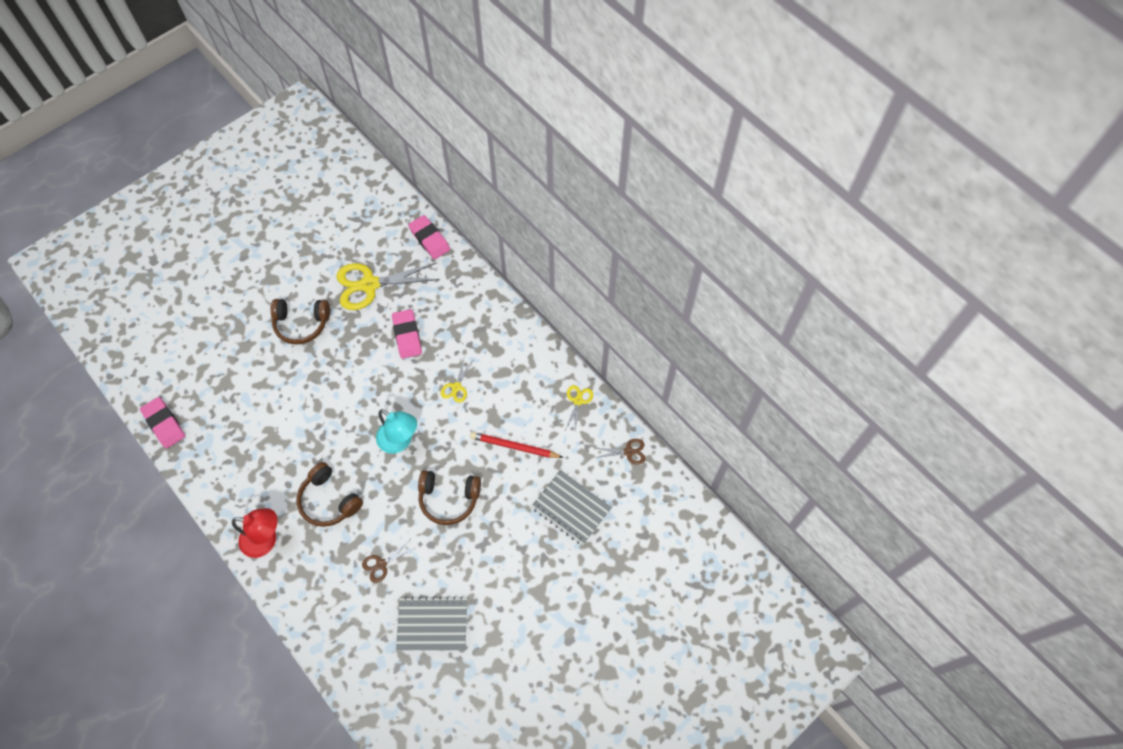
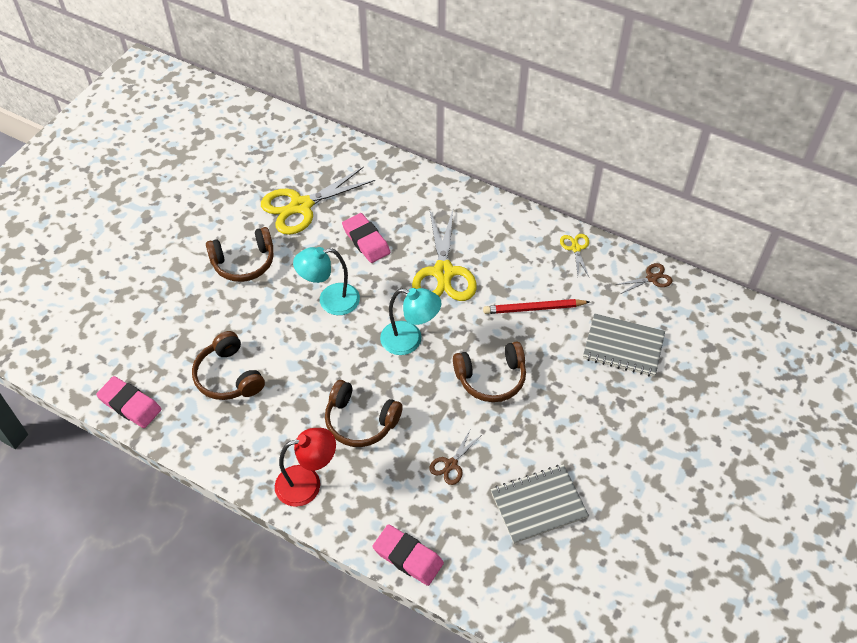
camera: 20 degrees left, 10 degrees down
(246, 425) = (228, 376): none -> brown headphones
(354, 383) = (330, 300): none -> turquoise lamp
(429, 239) = (345, 149): pink eraser -> pink eraser (408, 557)
(456, 387) = (443, 272): yellow scissors -> yellow scissors, size x2.13

